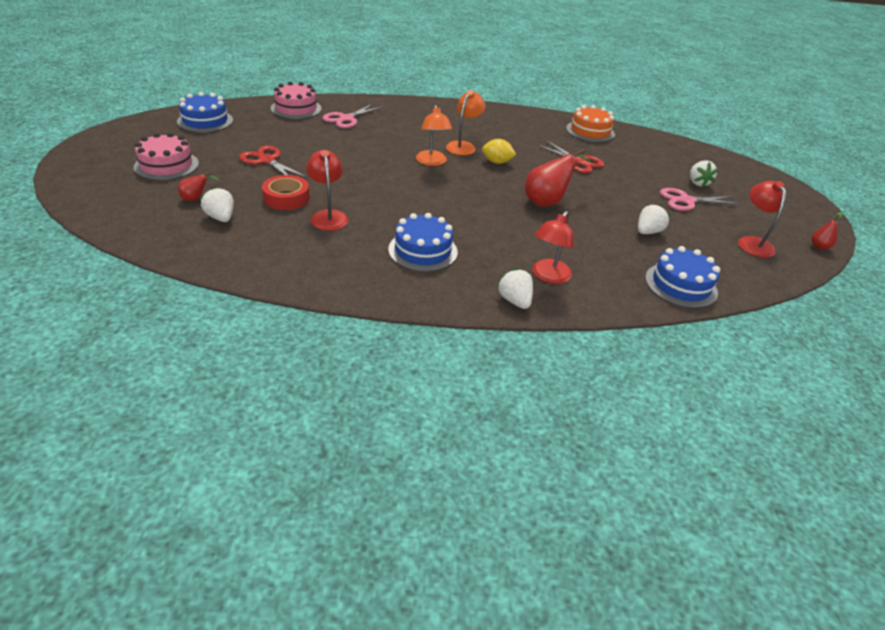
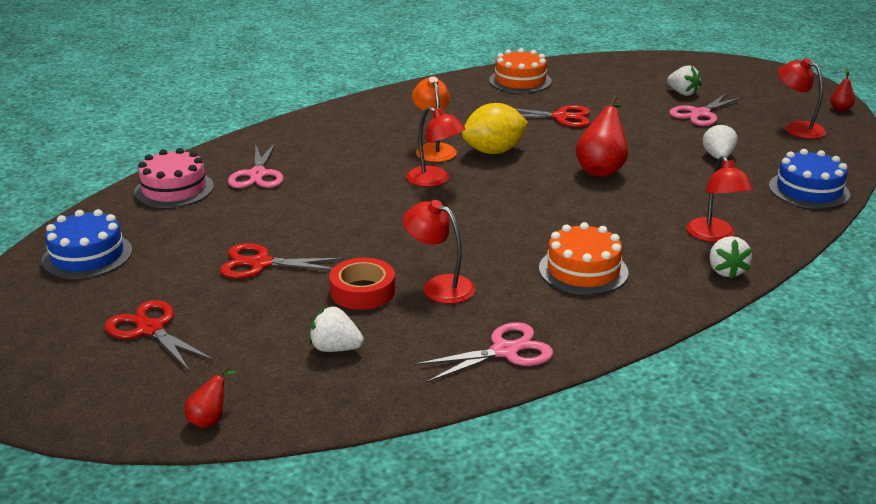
camera: 35 degrees left, 10 degrees down
(166, 165) = (150, 329): pink cake -> red scissors
(196, 199) = (266, 345): red pear -> red pear (210, 419)
(295, 267) = (504, 351): none -> pink scissors
(423, 250) = (583, 270): blue cake -> orange cake
(432, 162) = (435, 180): orange lamp -> red lamp
(497, 162) = (494, 151): yellow lemon -> yellow lemon, size x1.59
(514, 301) = (726, 271): white strawberry -> white strawberry turned 120 degrees counterclockwise

